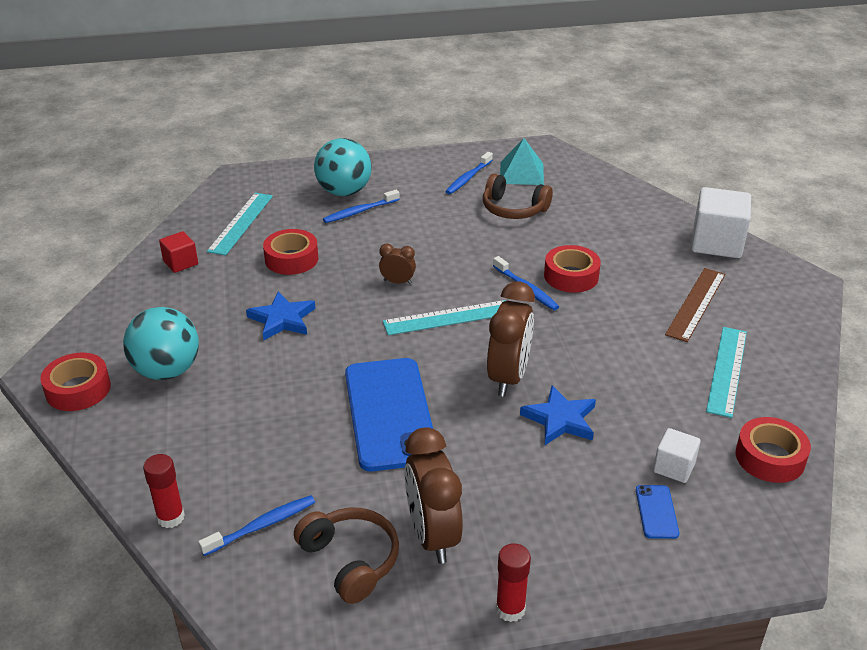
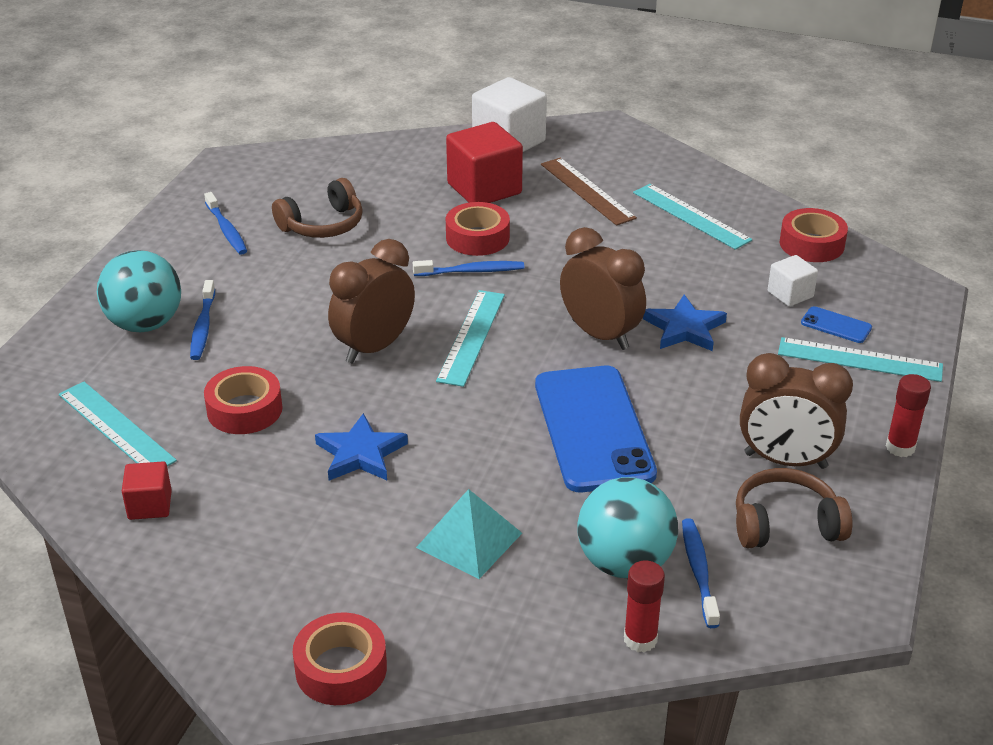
camera: 60 degrees left, 0 degrees up
(167, 371) = (374, 577): turquoise ball -> turquoise ball (624, 563)
(389, 413) = (593, 428): blue phone -> blue phone turned 60 degrees clockwise
(397, 282) = (374, 347): brown clock -> brown clock, size x2.01
(521, 173) = (260, 194): turquoise pyramid -> turquoise pyramid (469, 540)
(618, 543) = (859, 360): none -> turquoise ruler
(638, 256) = (484, 189): none -> red cube

